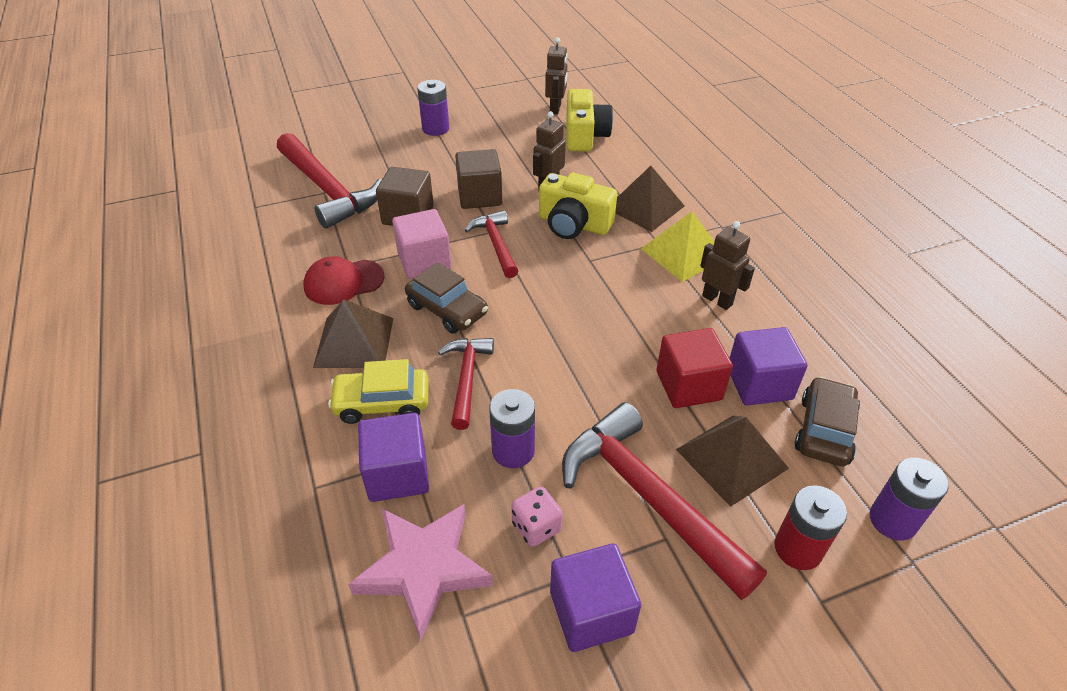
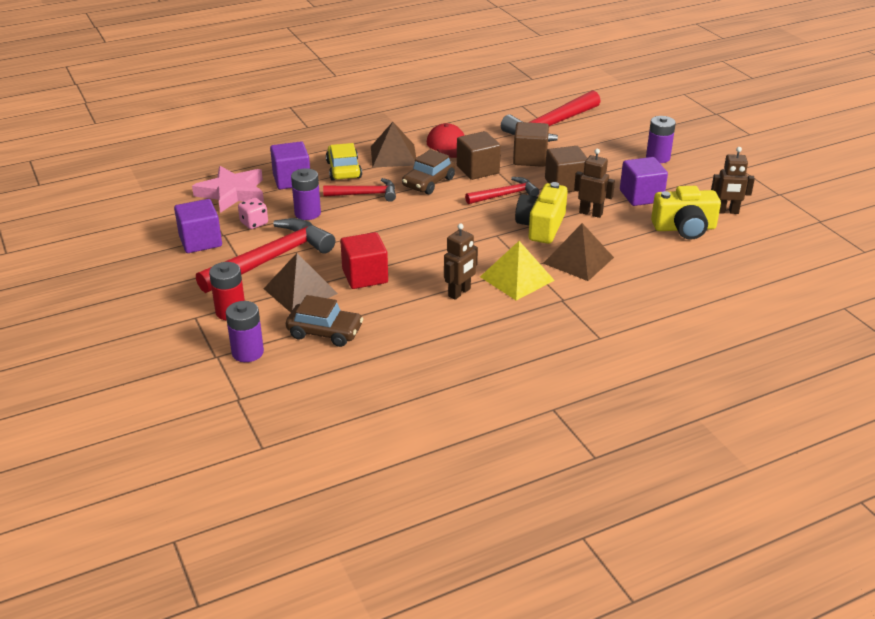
camera: 85 degrees right, 10 degrees down
(424, 261) = (478, 170): pink cube -> brown cube
(759, 384) = (369, 307): purple cube -> purple cube (641, 196)

